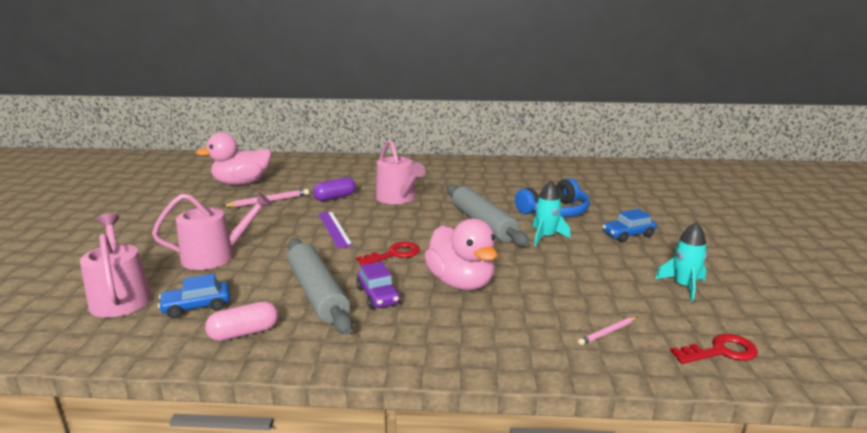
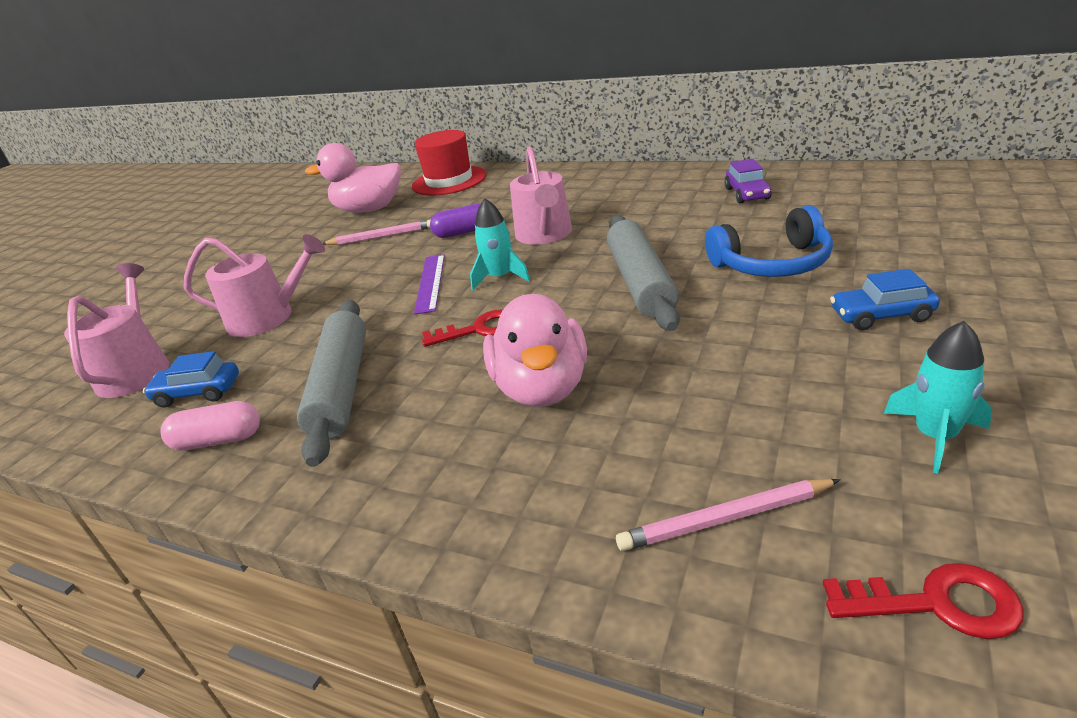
camera: 25 degrees right, 10 degrees up
(295, 164) = (449, 181): none -> red hat
(378, 296) = (413, 399): purple car -> purple car (747, 194)
(546, 237) = (728, 311): turquoise rocket -> turquoise rocket (500, 277)
(607, 332) = (725, 519): pink pencil -> pink pencil, size x1.57

